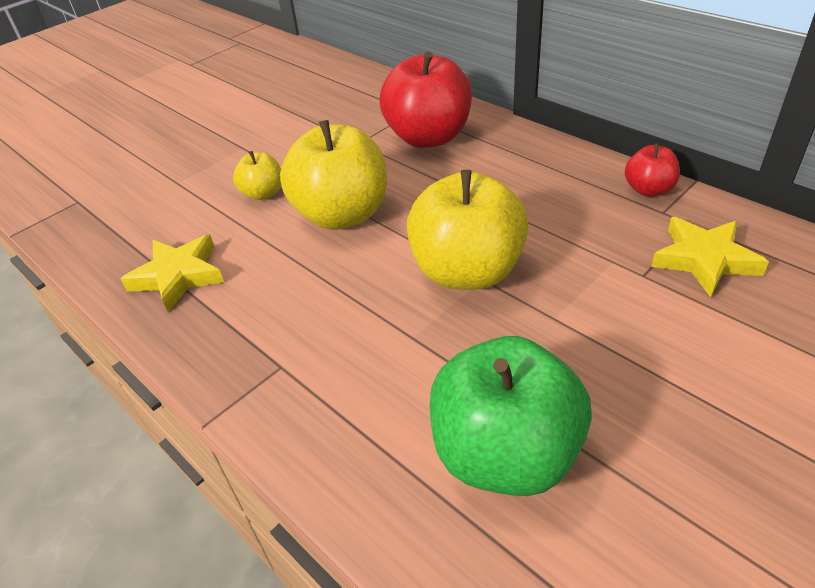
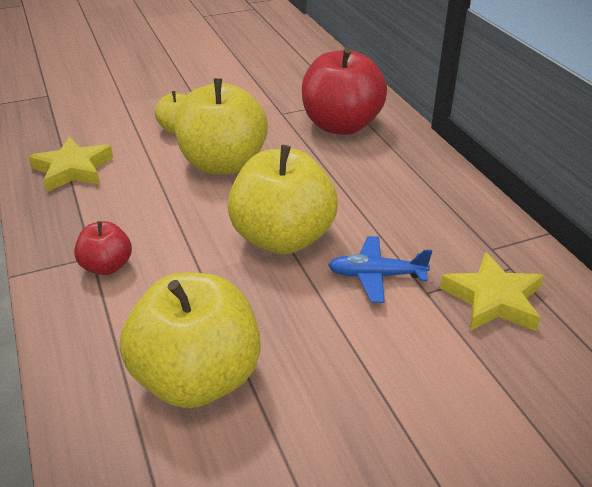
camera: 20 degrees right, 5 degrees down
(505, 453) = (197, 378): green apple -> yellow apple
(586, 276) = (376, 276): none -> blue plane
(648, 190) = (495, 226): red apple -> red apple (107, 266)

